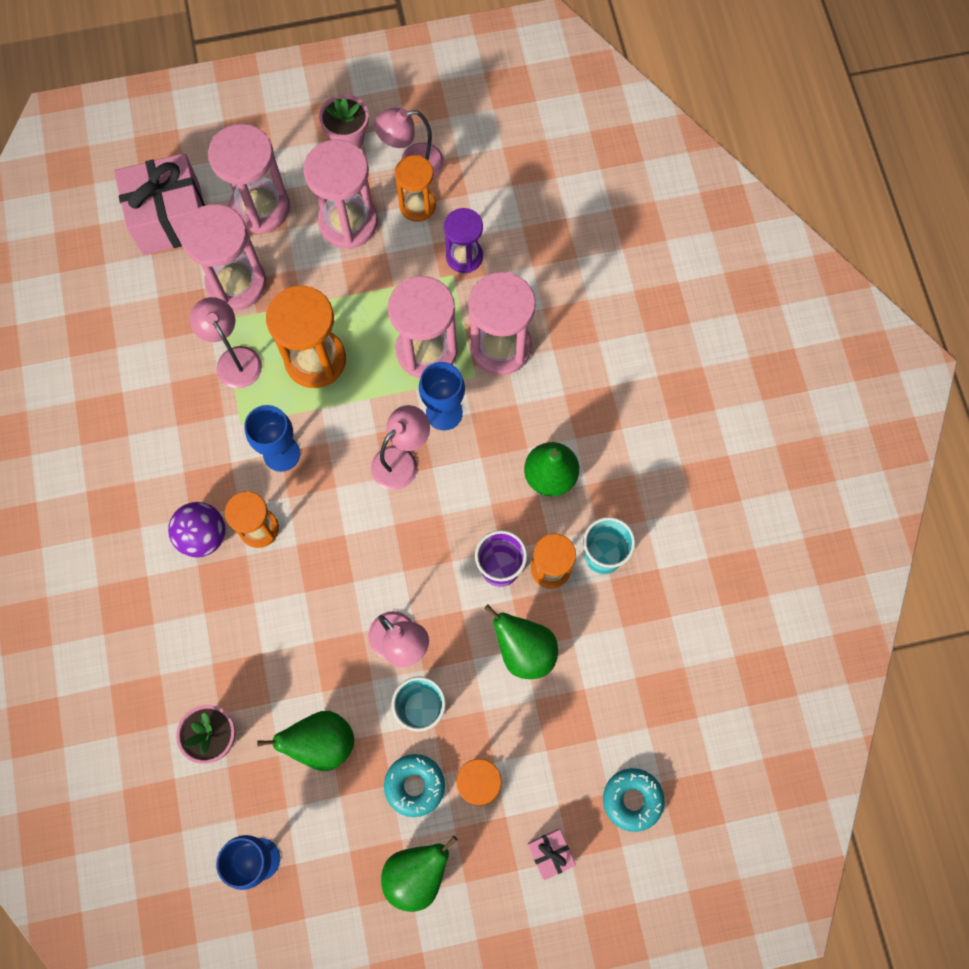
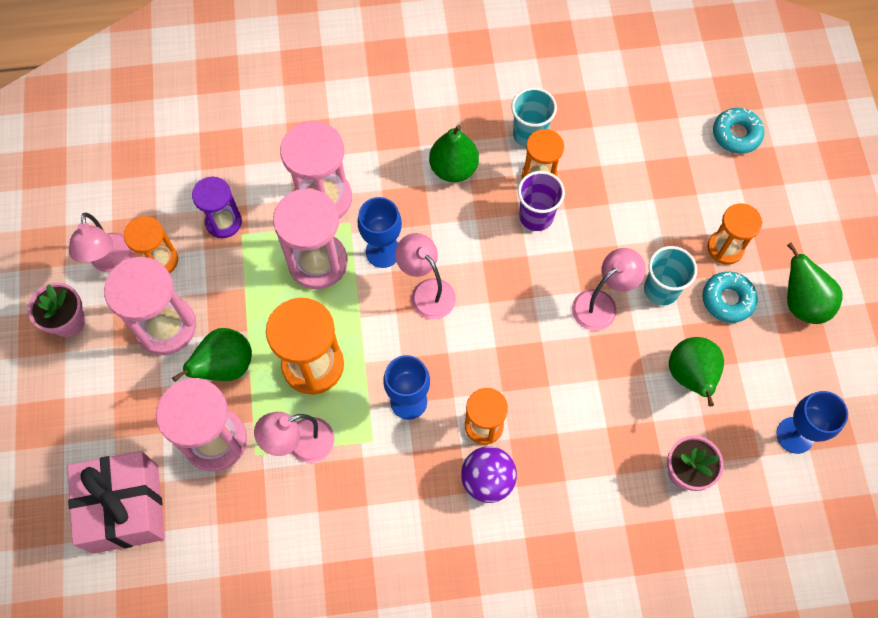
camera: 85 degrees left, 5 degrees down
(260, 208) = (131, 413): pink hourglass -> none
(524, 650) = (611, 203): green pear -> green pear (225, 366)
(550, 853) = (781, 198): pink gift -> none

